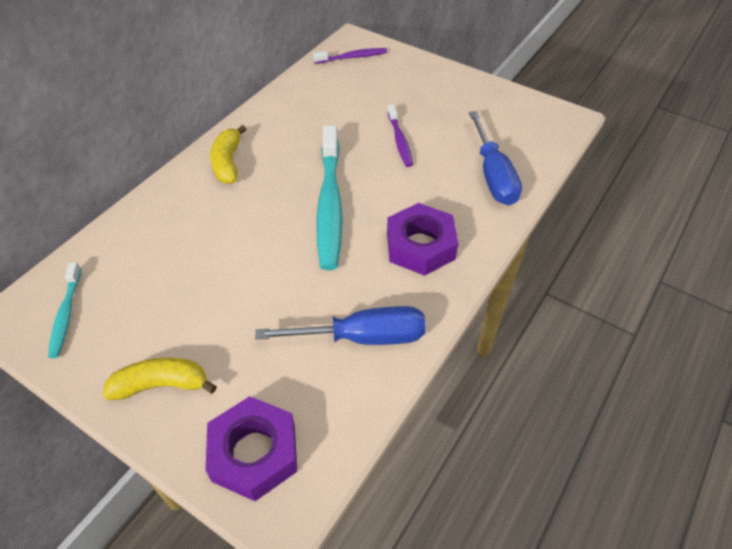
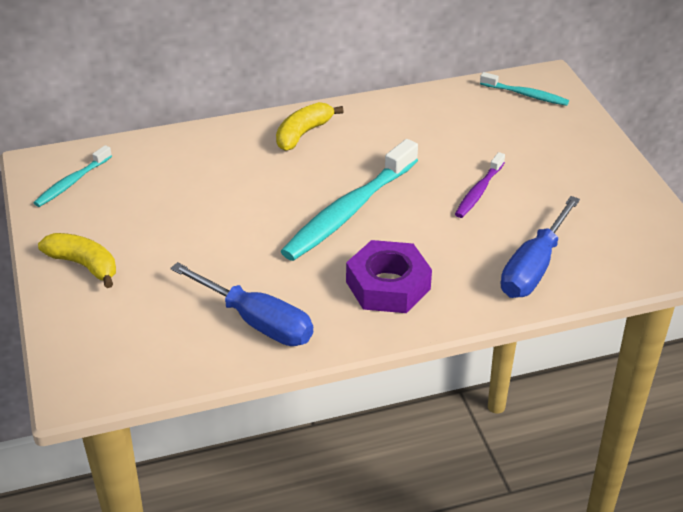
camera: 40 degrees right, 10 degrees down
(254, 453) = (95, 345): purple nut -> none
(352, 57) = (525, 95): purple toothbrush -> turquoise toothbrush

